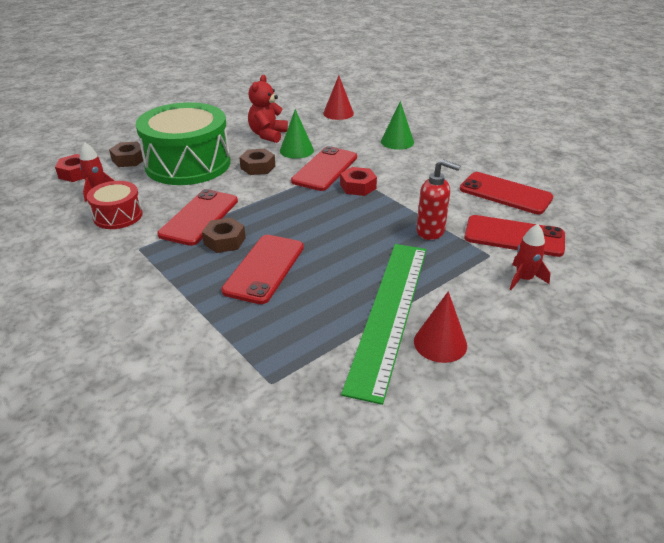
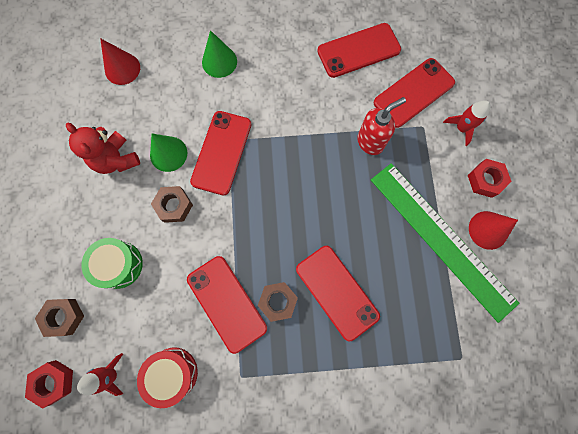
camera: 55 degrees left, 40 degrees up
(188, 164) = (119, 265): green drum -> green drum, size x0.50
(325, 169) = (221, 152): red phone -> red phone turned 45 degrees clockwise
(358, 186) = (270, 147): red nut -> red nut (485, 180)

